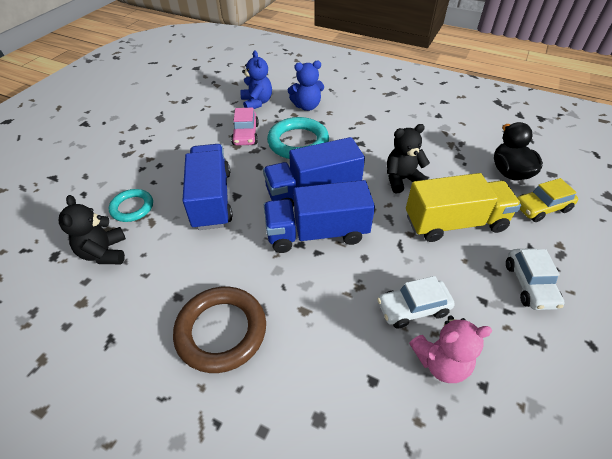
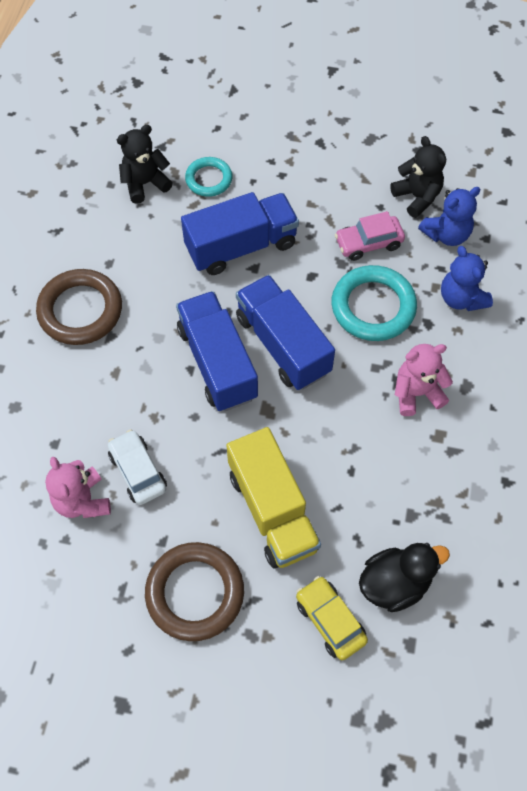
camera: 75 degrees right, 15 degrees up
(370, 137) = (416, 393): none -> pink teddy bear
(402, 179) = (336, 442): black teddy bear -> black teddy bear (417, 197)
(529, 284) = (195, 593): white car -> brown ring

